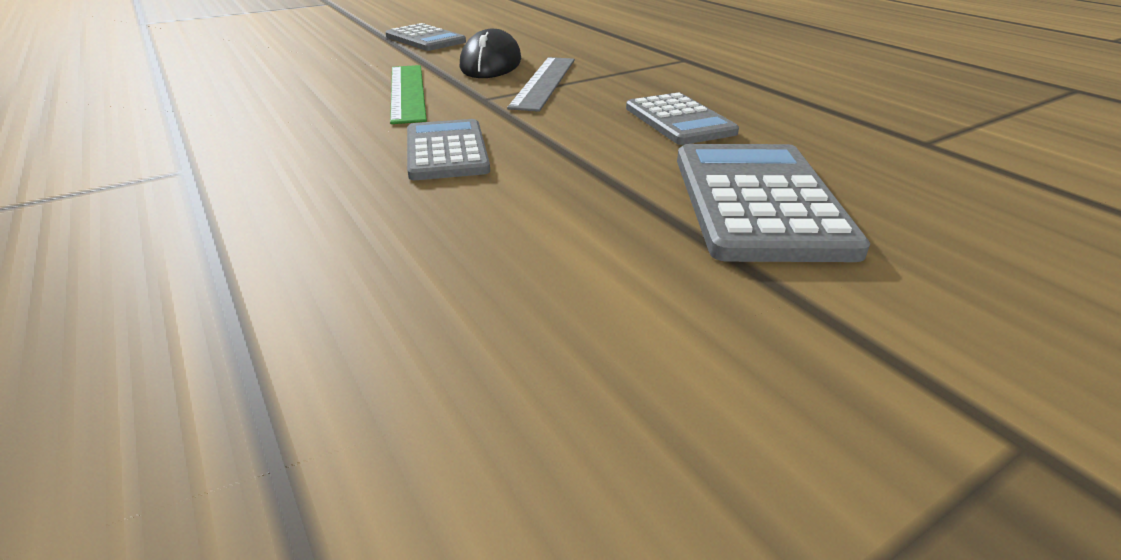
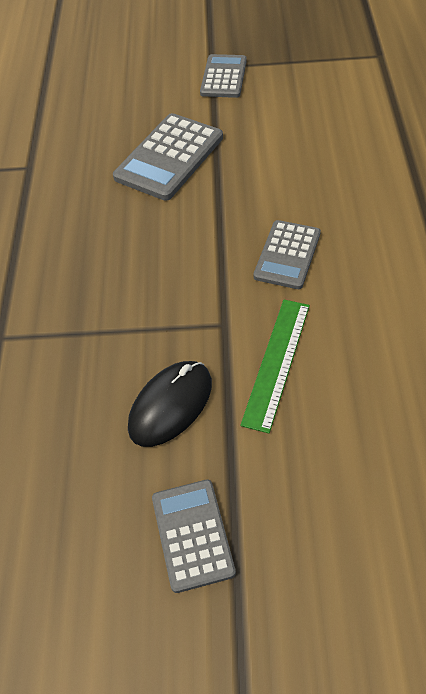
camera: 145 degrees left, 20 degrees up
(544, 82) = (157, 336): grey ruler -> none
(679, 120) = (124, 237): grey calculator -> grey calculator (224, 77)

